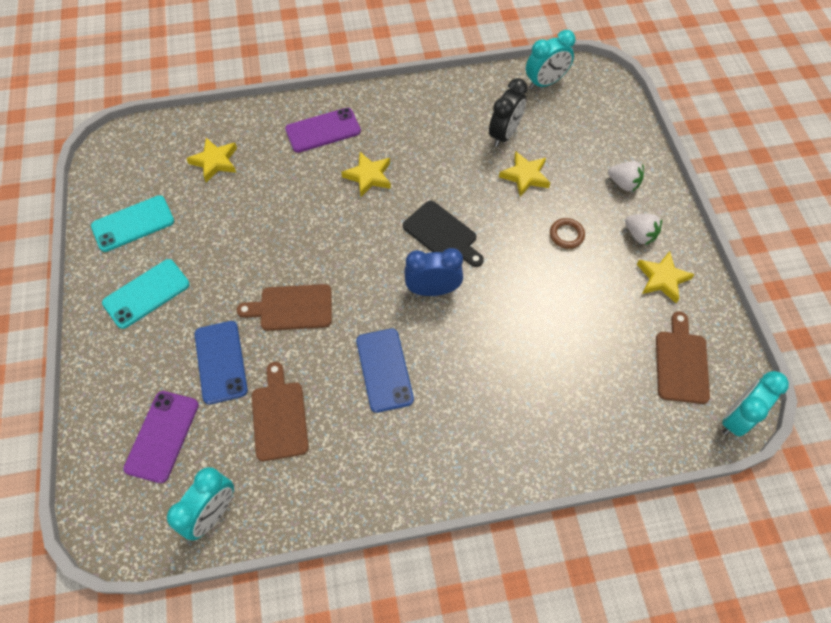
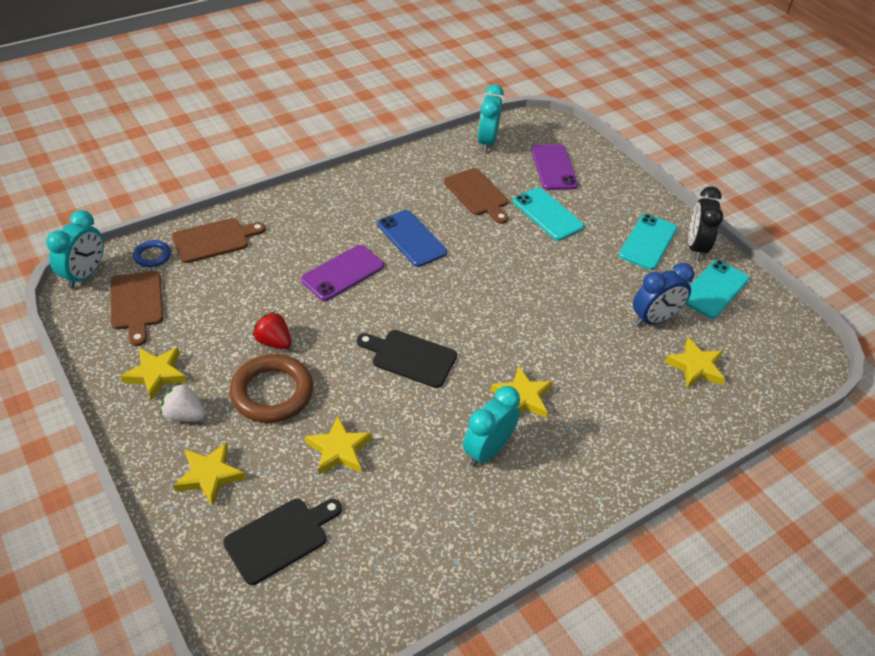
camera: 155 degrees right, 15 degrees down
(221, 362) = (547, 214): blue phone -> turquoise phone
(292, 308) = (517, 261): brown cutting board -> brown cutting board (214, 240)
(323, 130) = (610, 437): purple phone -> purple phone (343, 273)
(433, 290) = (397, 305): blue clock -> blue clock (654, 319)
(504, 134) = (383, 500): black clock -> black clock (695, 247)
(545, 82) = (350, 611): turquoise clock -> turquoise clock (487, 450)
(556, 282) = (274, 342): none -> red strawberry
(566, 235) = (272, 392): brown ring -> brown ring, size x1.98
(580, 131) = (280, 538): none -> black cutting board
(623, 183) = (209, 475): white strawberry -> yellow star
(666, 425) = (152, 256): none -> blue ring

